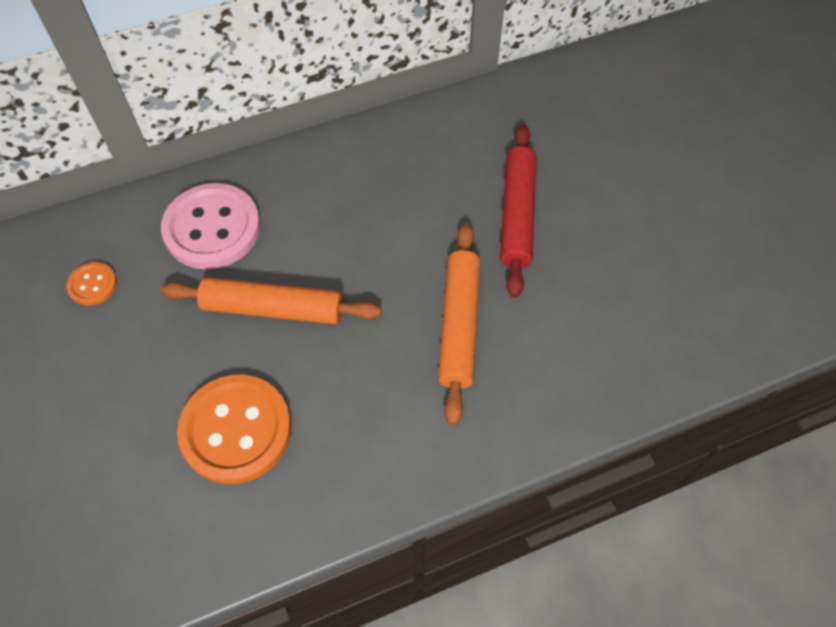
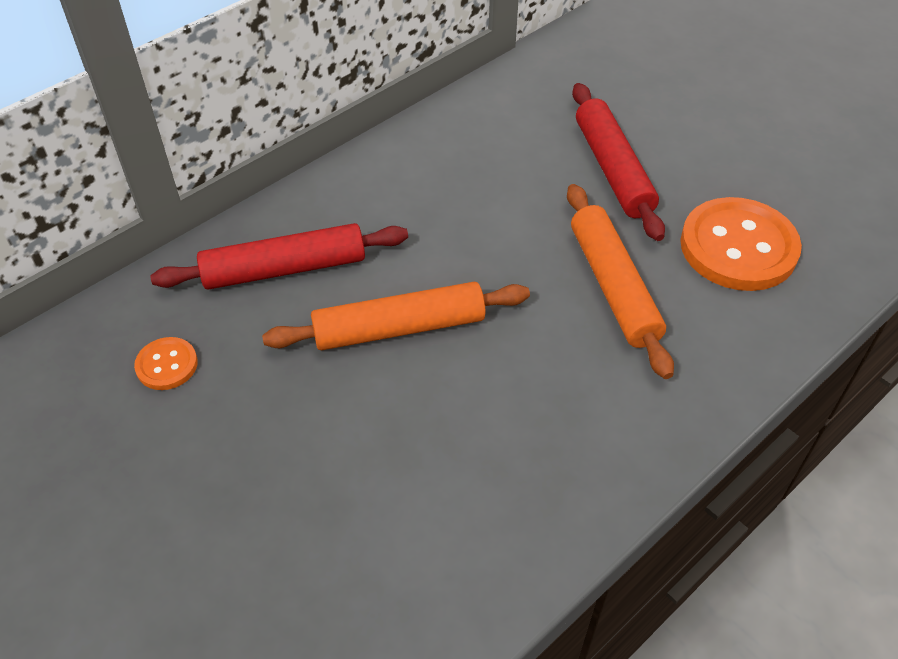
camera: 20 degrees left, 10 degrees down
(212, 228) = (284, 268): pink button -> red rolling pin
(236, 430) = (424, 464): orange button -> orange button (738, 247)

